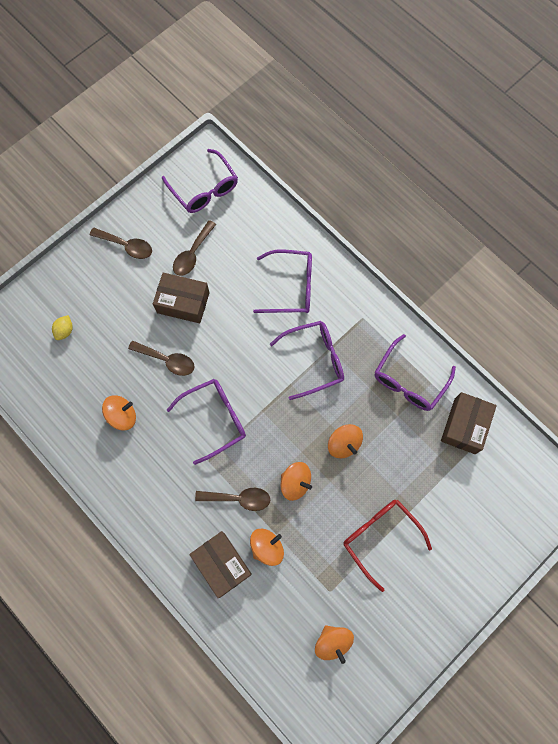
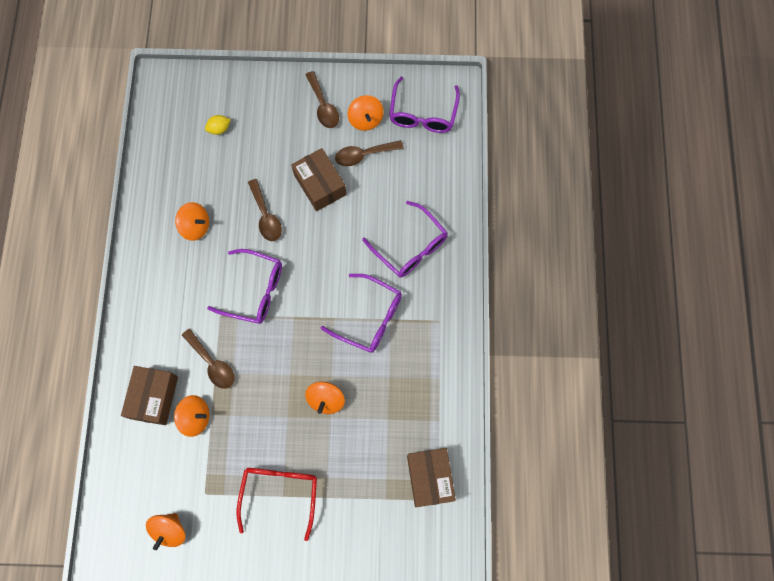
camera: 45 degrees right, 0 degrees up
(295, 483) = (262, 392): orange spinning top -> orange spinning top (365, 120)
(409, 380) = (424, 402): purple glasses -> none
(464, 426) = (430, 478): brown box -> brown box turned 75 degrees counterclockwise

